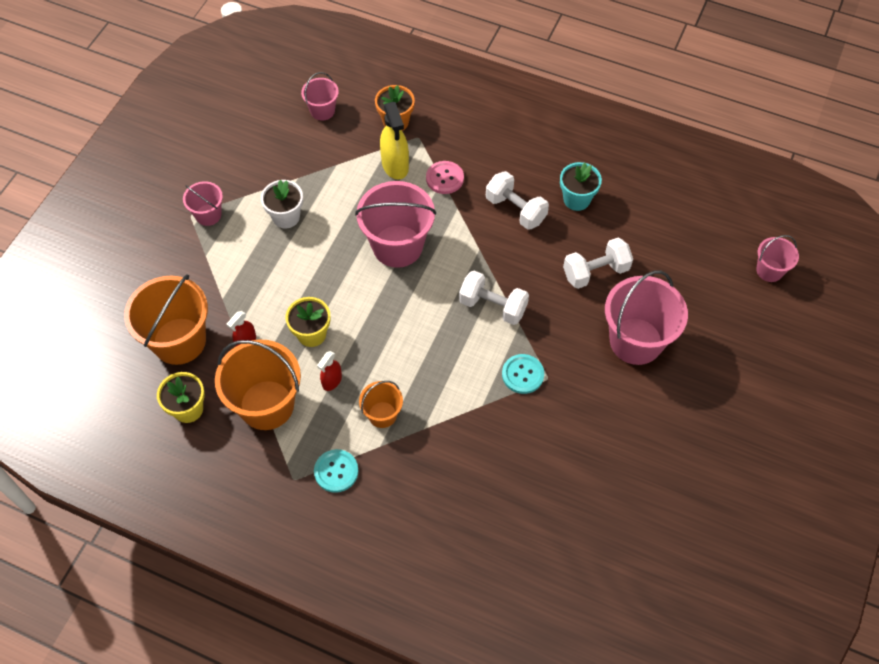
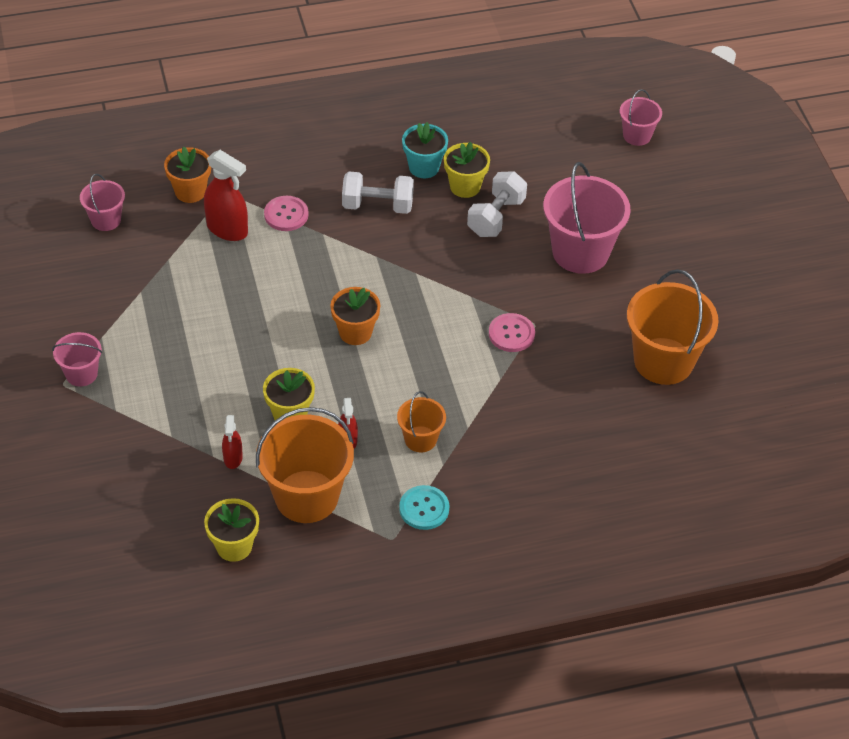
camera: 40 degrees left, 10 degrees down
(179, 341) = (165, 496): orange bucket -> orange bucket (663, 361)
(286, 217) = (164, 331): white flower pot -> none
(395, 165) = (227, 229): yellow spray bottle -> red spray bottle
(397, 246) = (298, 295): pink bucket -> none
(411, 300) = (355, 332): none -> orange flower pot
(492, 306) = (433, 295): white dumbbell -> none
(522, 374) = (511, 334): turquoise button -> pink button
(594, 233) = (465, 186): none -> yellow flower pot

